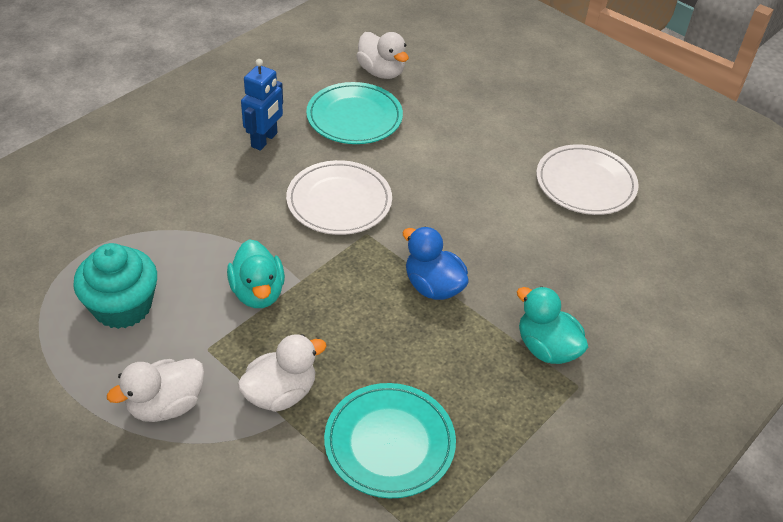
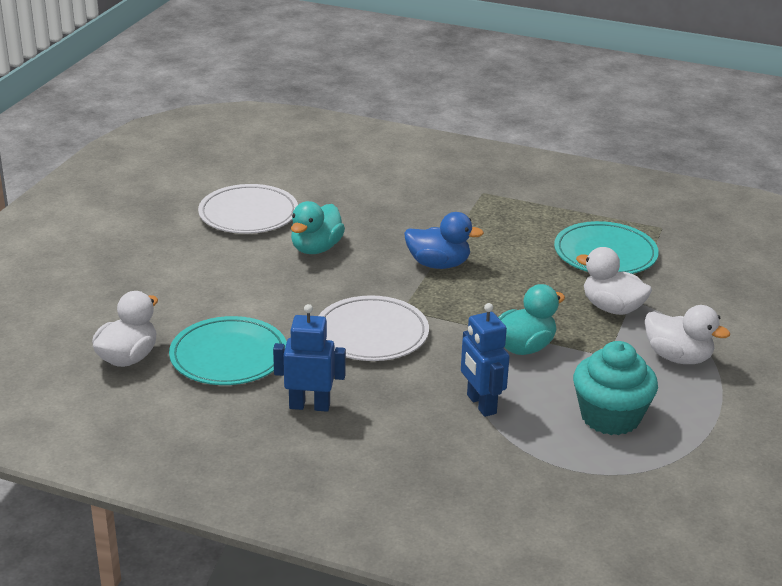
camera: 110 degrees left, 15 degrees down
(199, 231) = (481, 404): none -> blue robot
(433, 286) = (438, 264): blue duck -> blue duck turned 105 degrees counterclockwise
(546, 348) = (459, 208): turquoise duck -> turquoise duck (316, 248)

